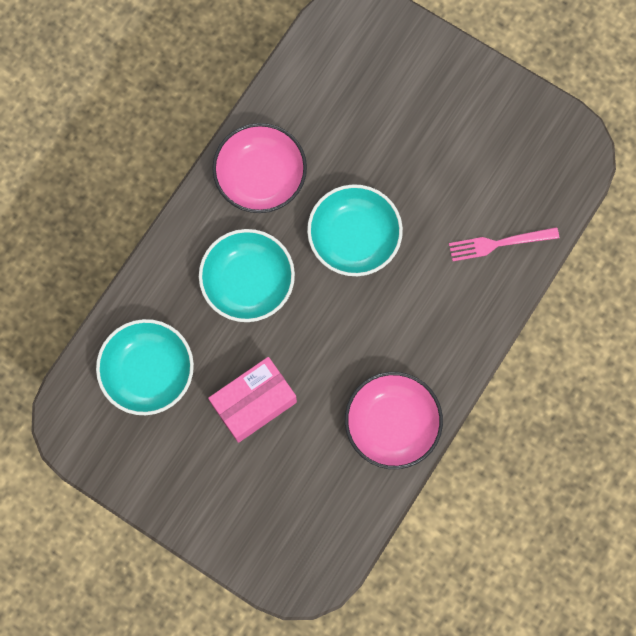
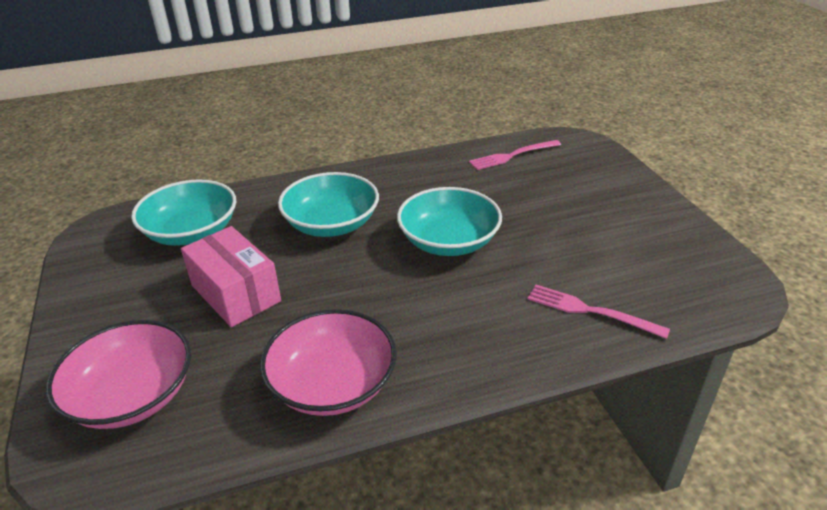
camera: 40 degrees right, 40 degrees down
(254, 403) = (235, 293): pink box -> pink box turned 45 degrees clockwise
(260, 176) = (413, 180): pink bowl -> pink bowl (132, 395)
(315, 78) = (512, 155): none -> pink fork

